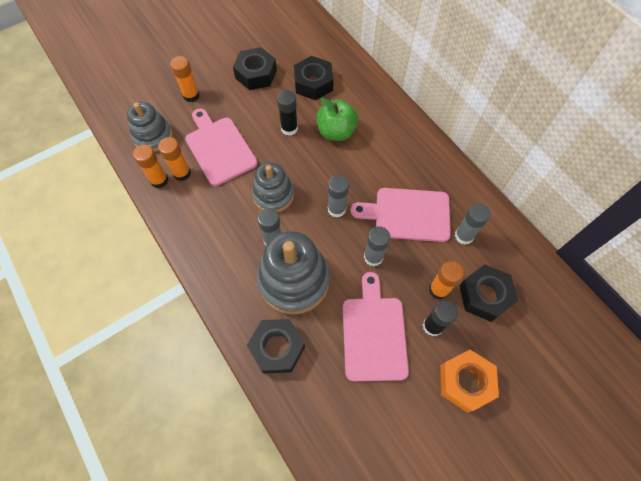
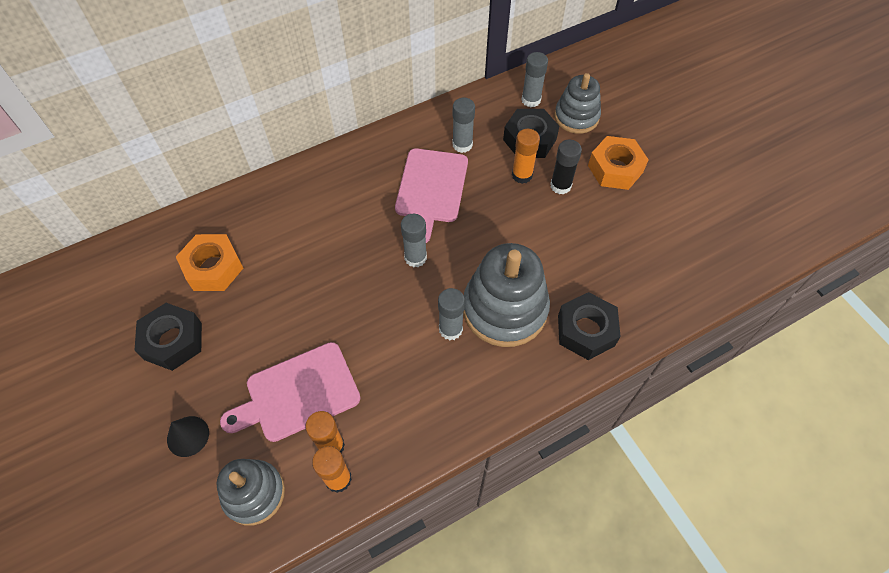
camera: 85 degrees left, 5 degrees down
(191, 95) = (188, 436): orange glue stick -> black cone
(273, 195) = (385, 326): grey stacking toy -> grey stacking toy (576, 117)
(289, 128) = (284, 302): black glue stick -> none
(313, 83) = (213, 268): black nut -> orange nut
(336, 132) = (302, 248): green apple -> none
(373, 257) = (481, 227): grey glue stick -> grey glue stick (531, 100)
(374, 333) = (568, 237): pink cutting board -> none

